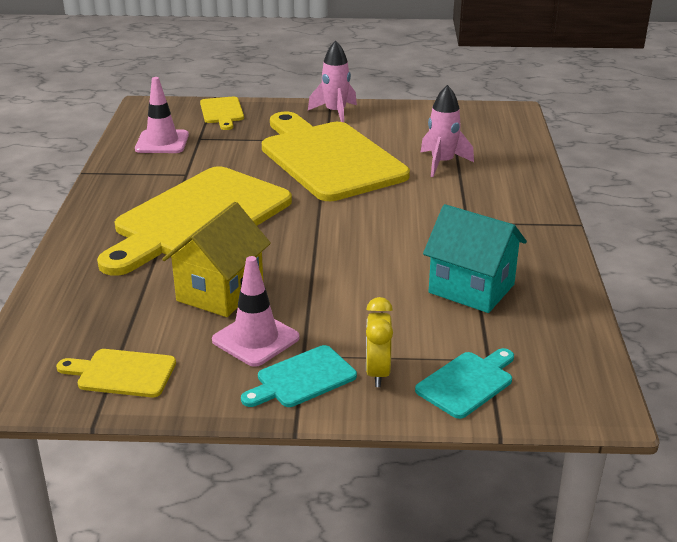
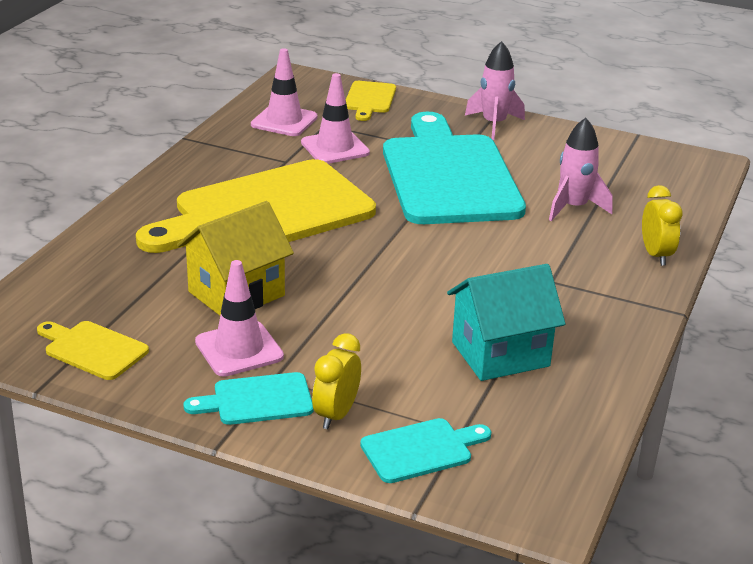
camera: 20 degrees right, 0 degrees up
(220, 155) = (335, 148): none -> pink traffic cone
(328, 158) = (448, 175): yellow cutting board -> turquoise cutting board
(471, 288) = (500, 354): turquoise house -> turquoise house turned 75 degrees counterclockwise
(528, 185) = (655, 255): none -> yellow clock

